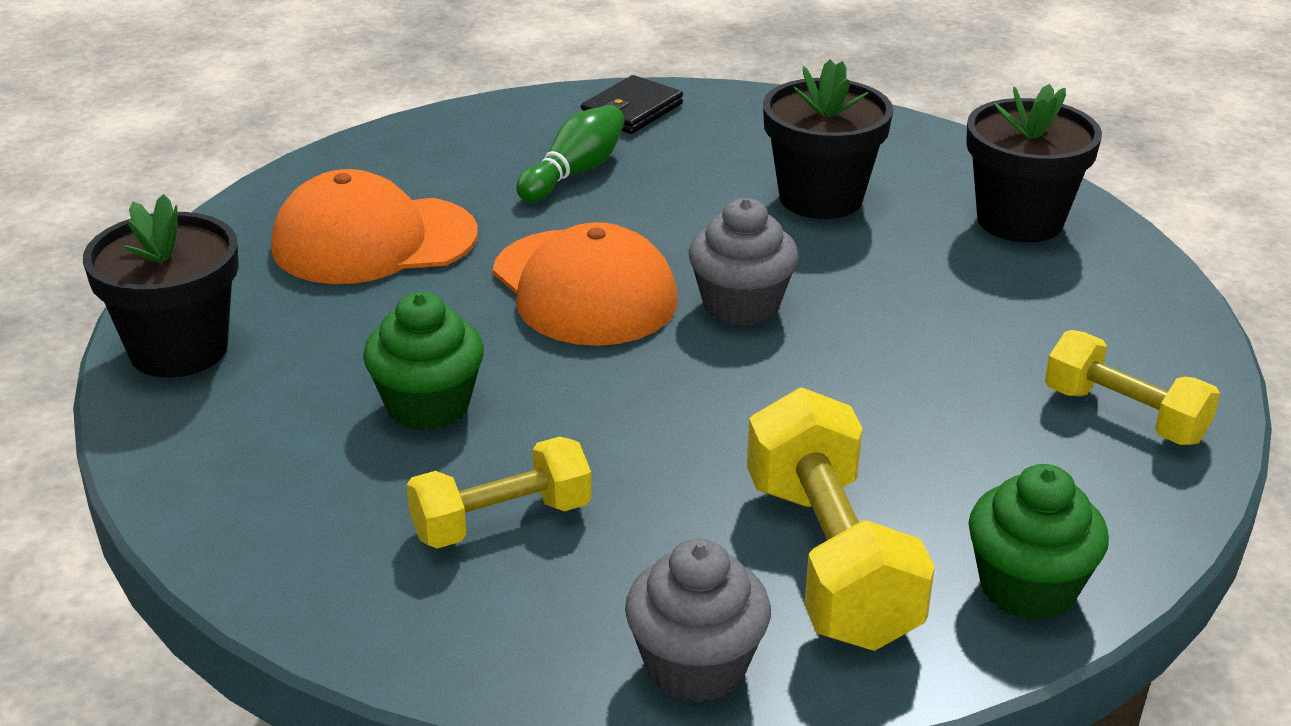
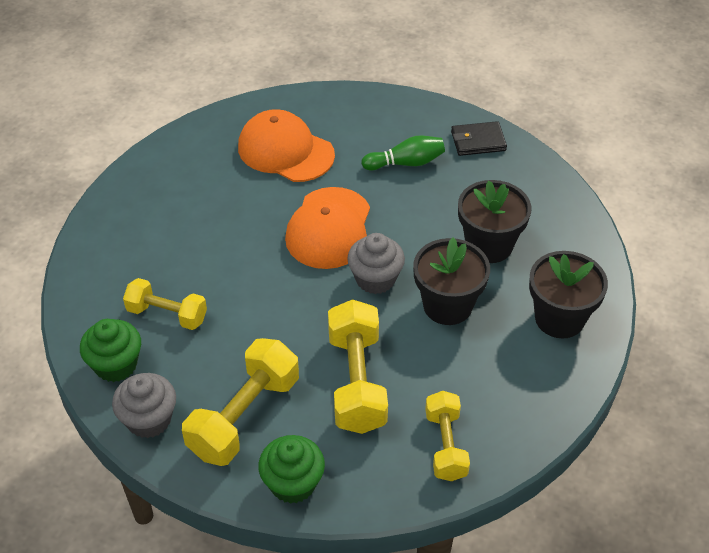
camera: 45 degrees right, 15 degrees up
(178, 350) = (162, 162): black flower pot -> black flower pot (447, 305)
(428, 405) = (206, 246): green cupcake -> green cupcake (116, 365)
(907, 423) = (356, 382): none -> yellow dumbbell

